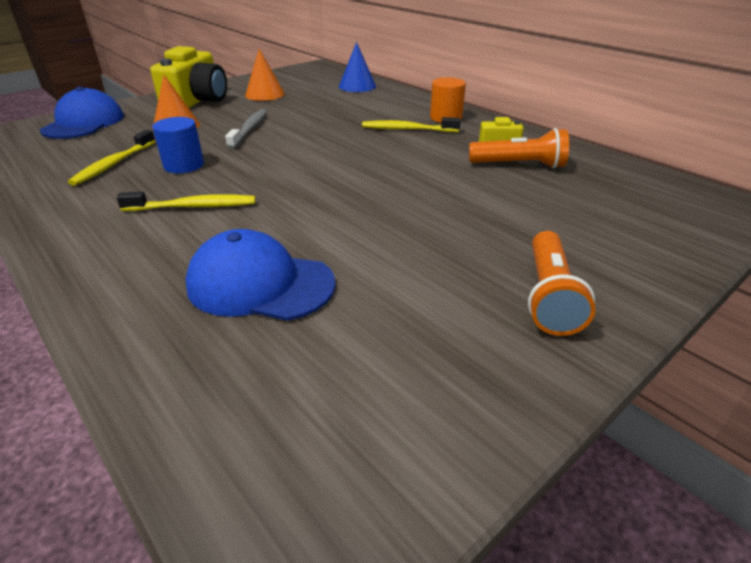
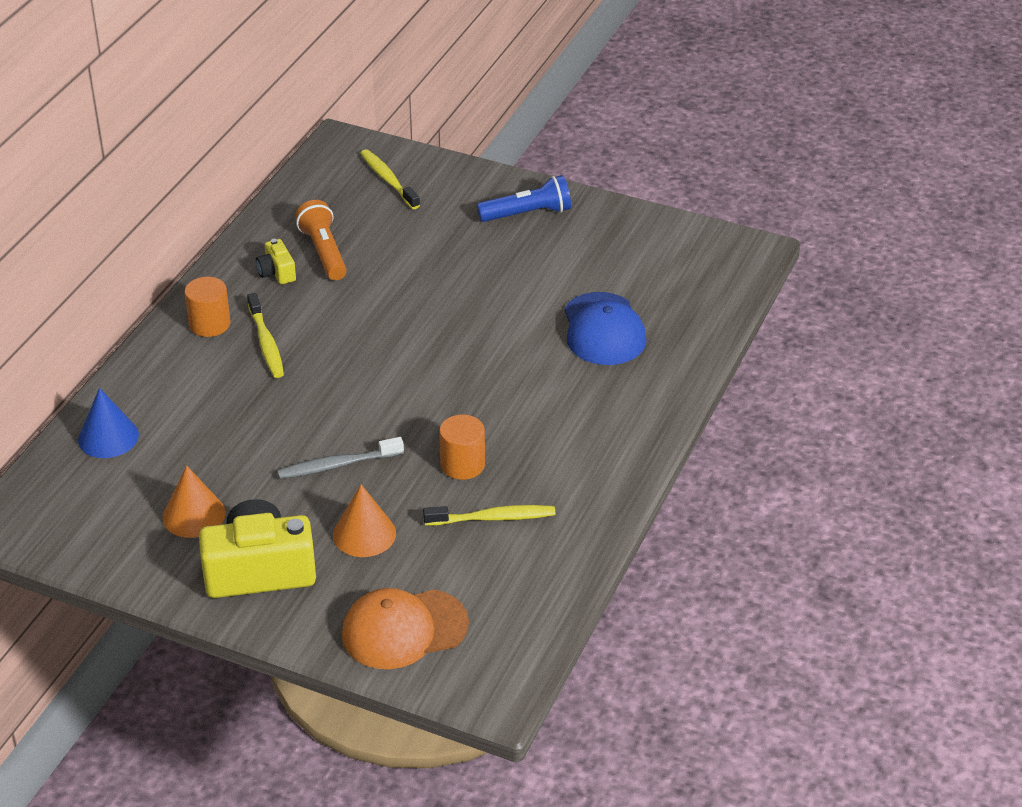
camera: 115 degrees left, 5 degrees up
(84, 123) = (404, 629): blue cap -> orange cap
(184, 165) = (462, 464): blue cylinder -> orange cylinder
(193, 206) = (534, 413): yellow toothbrush -> yellow toothbrush (388, 180)
(549, 296) = (527, 214): orange flashlight -> blue flashlight

